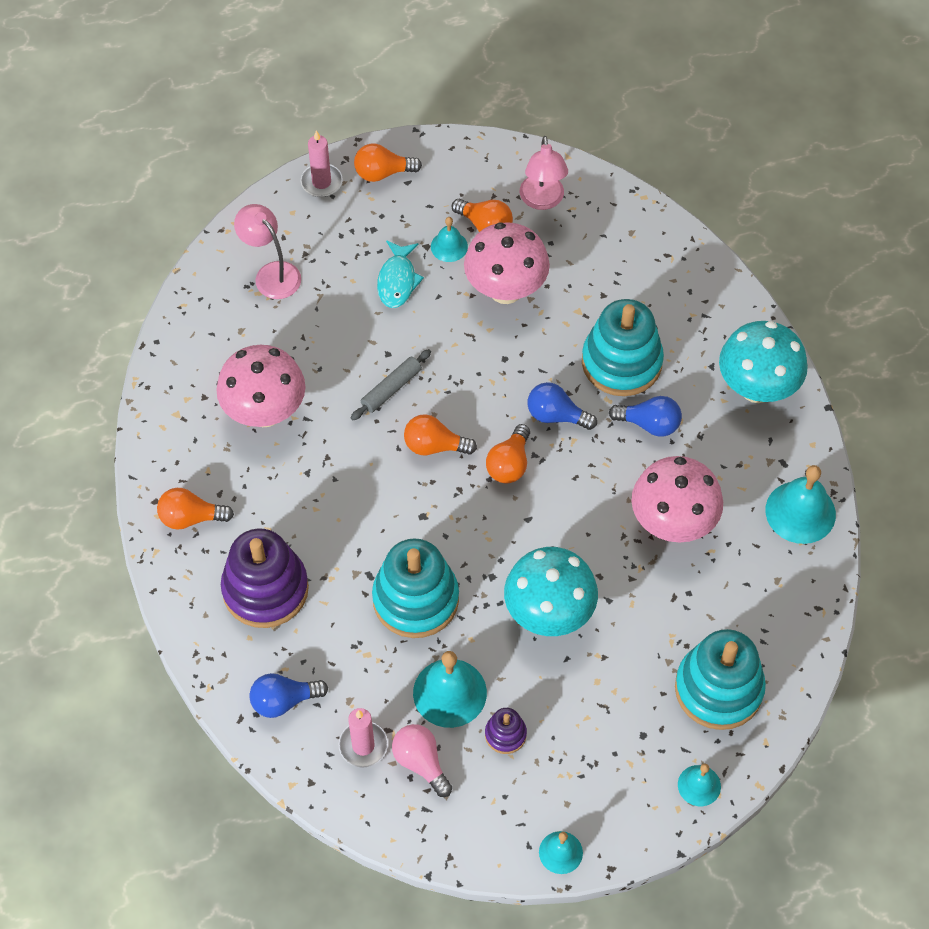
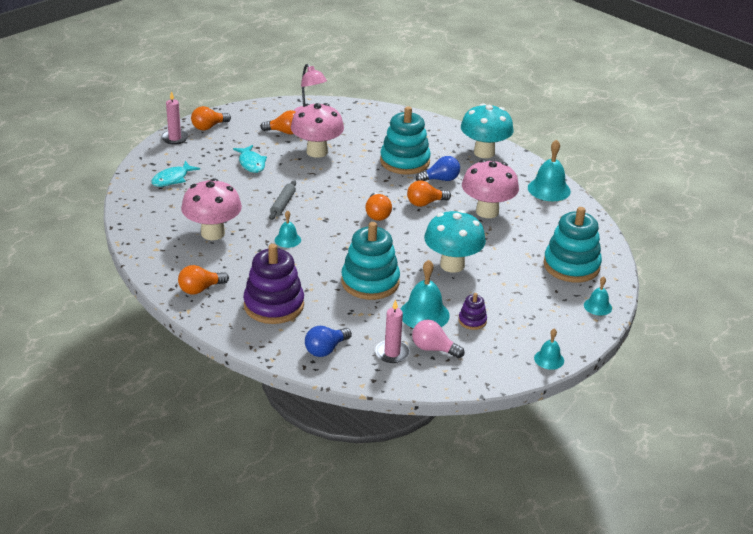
camera: 30 degrees left, 25 degrees down
(271, 274) = (172, 179): pink lamp -> turquoise fish
(434, 446) = (327, 219): orange light bulb -> orange light bulb (425, 203)
(449, 246) = (270, 144): turquoise bell -> turquoise bell (287, 240)
(556, 415) = (387, 190): blue light bulb -> none

